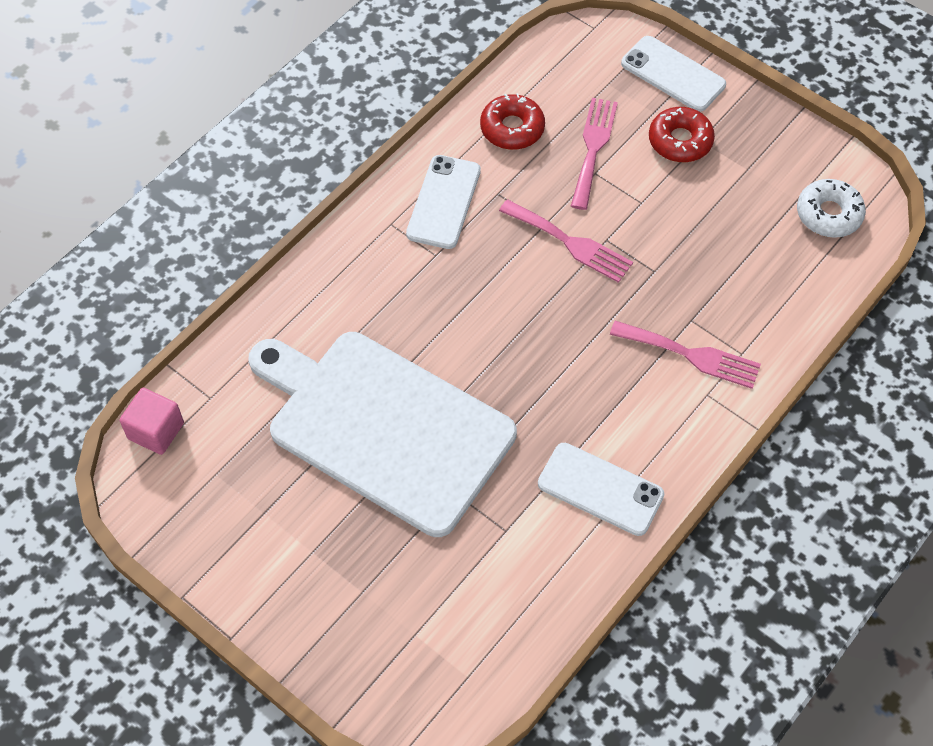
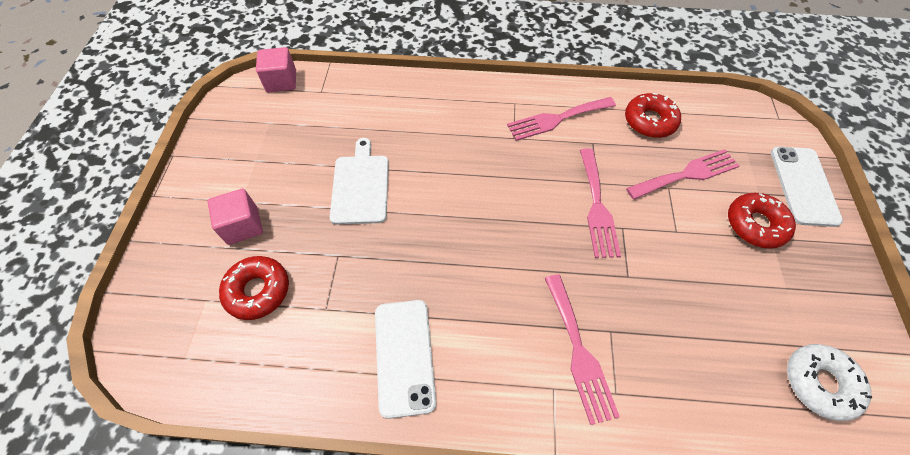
camera: 55 degrees right, 0 degrees up
(348, 562) = (243, 226): none -> pink cube
(384, 428) = (360, 186): white cutting board -> white cutting board, size x0.46
(441, 581) = (258, 291): none -> red donut
(444, 202) = (557, 119): white phone -> pink fork

